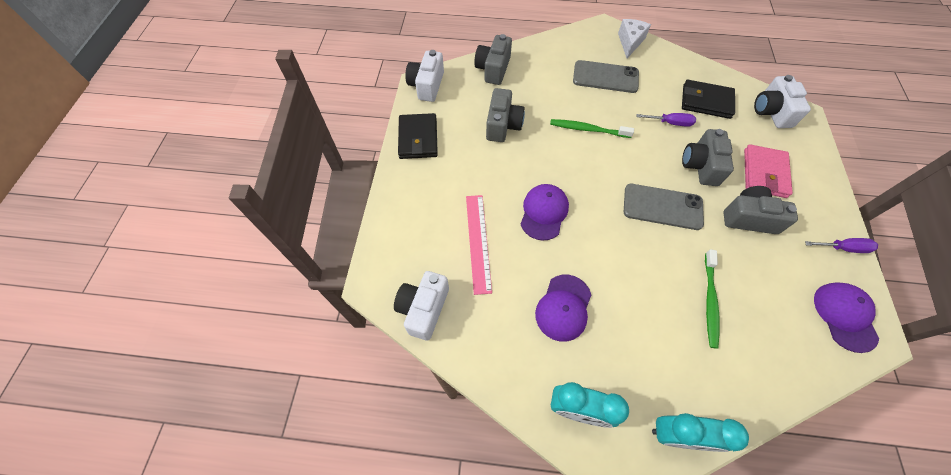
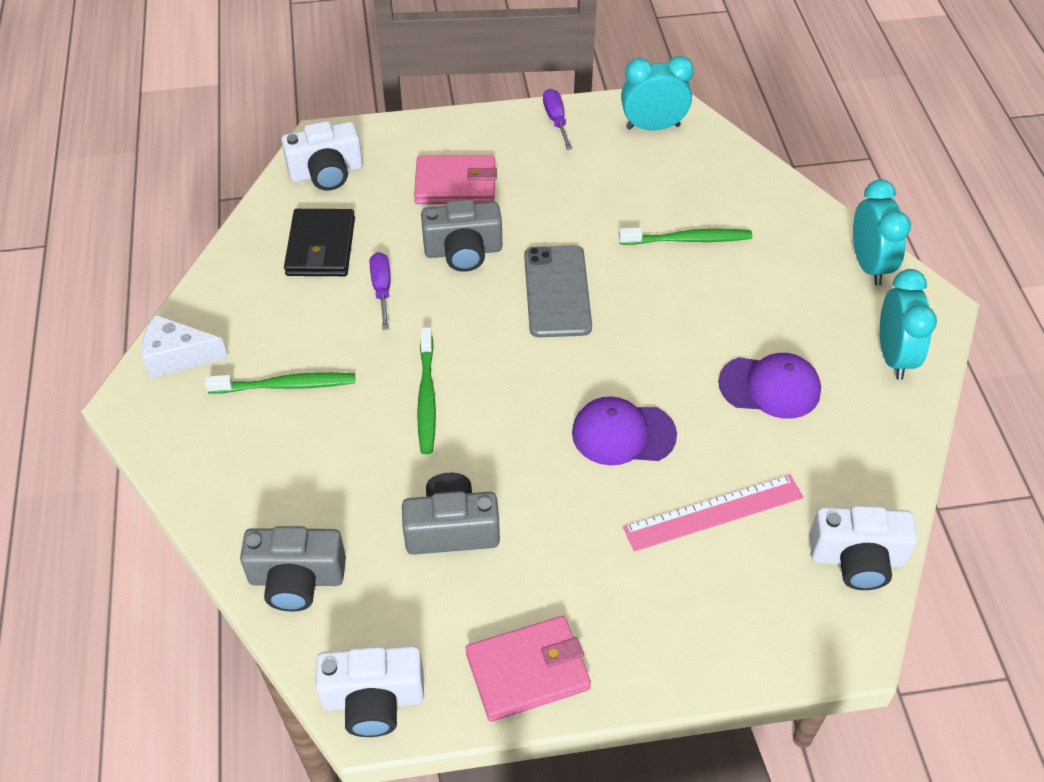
camera: 105 degrees left, 10 degrees down
(418, 138) = (527, 671): black wallet -> pink wallet
(605, 77) = (286, 385): grey phone -> green toothbrush
(749, 218) = (542, 202): grey camera -> none
(844, 316) = (653, 127): purple cap -> turquoise clock

